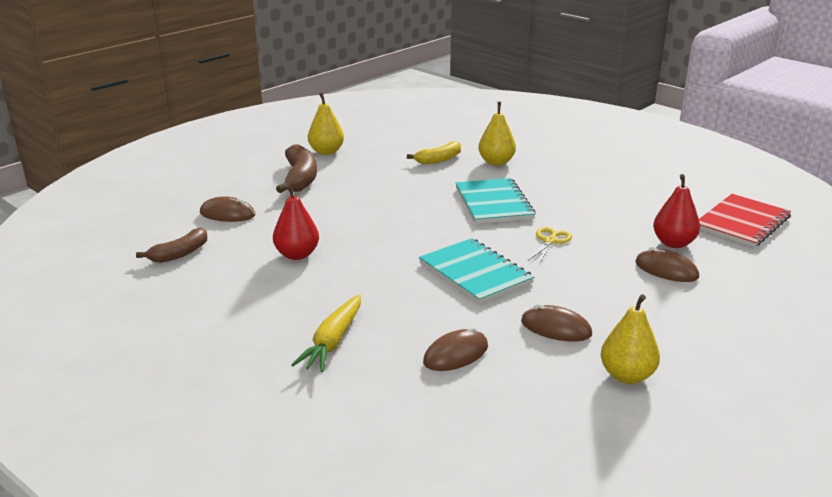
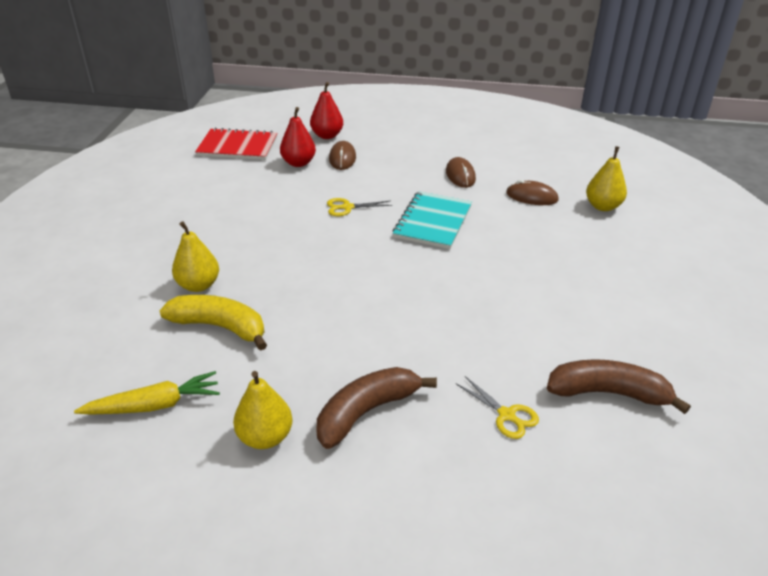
camera: 125 degrees left, 10 degrees up
(180, 254) = (608, 393): brown banana -> brown banana, size x1.50
(227, 214) = (506, 415): brown mouse -> yellow scissors
(297, 255) = (515, 317): red pear -> red pear (327, 135)
(333, 341) = (585, 242): yellow carrot -> yellow carrot (154, 405)
(439, 160) = (220, 327): yellow banana -> yellow banana, size x1.50
(493, 203) = (303, 253): turquoise notebook -> none
(627, 376) = (476, 146): yellow pear -> yellow pear (603, 206)

